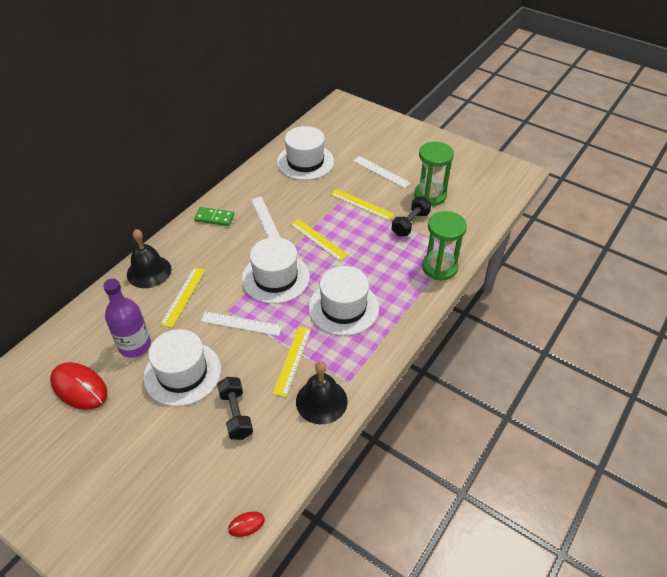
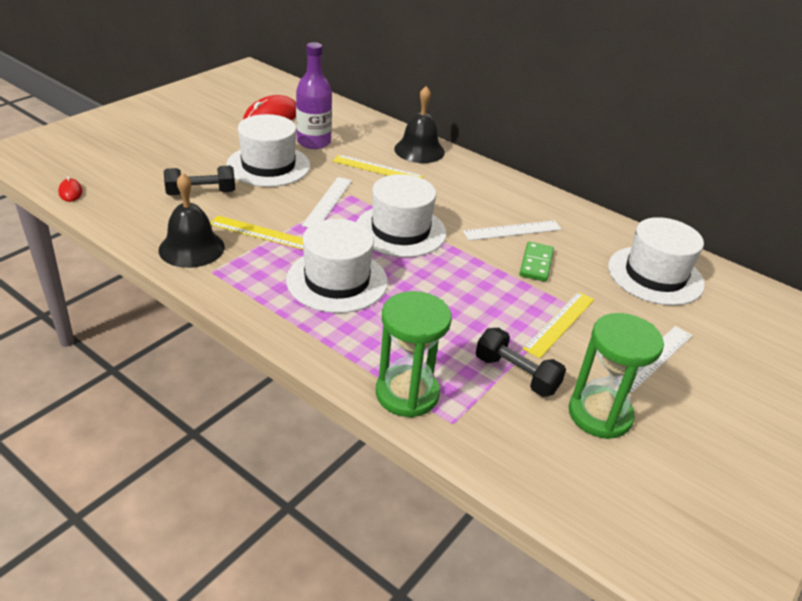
camera: 90 degrees right, 10 degrees down
(214, 218) = (512, 193): green domino -> green domino (536, 264)
(318, 239) = (474, 271): yellow ruler -> none

